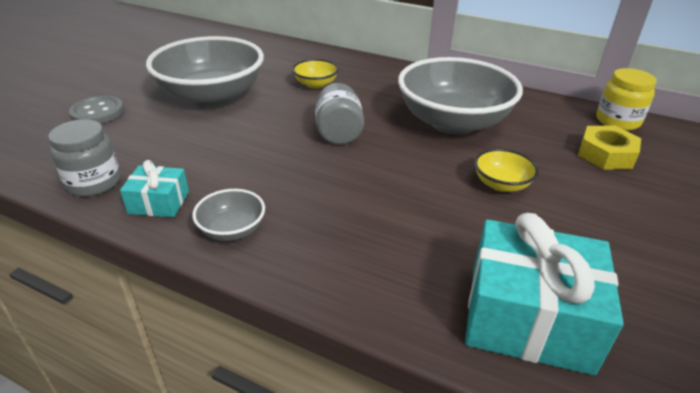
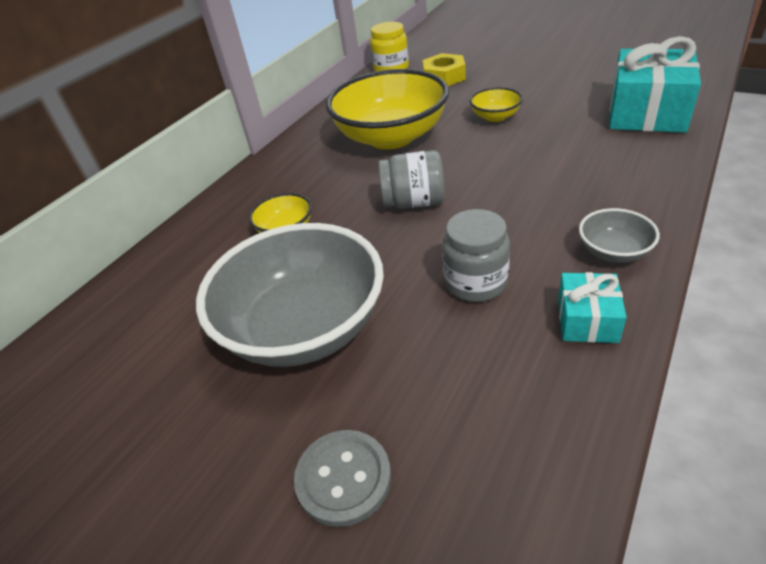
camera: 80 degrees left, 5 degrees up
(94, 183) = (564, 403): grey jar -> grey jar (475, 282)
(453, 122) = (391, 137): grey bowl -> yellow bowl

